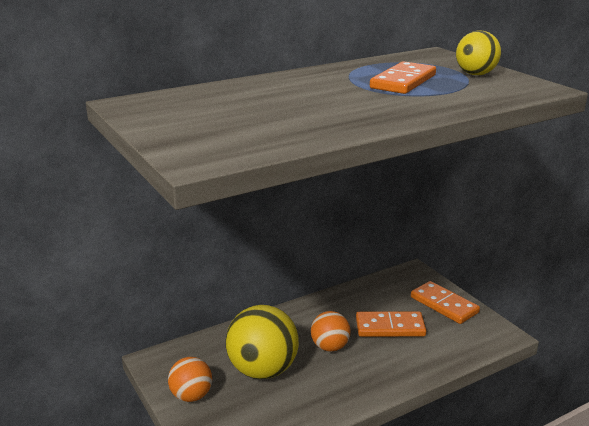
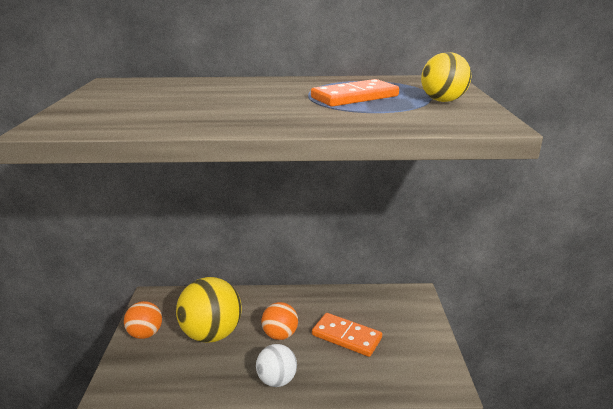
camera: 30 degrees right, 0 degrees up
(367, 384) = (277, 380): none -> white ball
(444, 305) = (416, 334): orange domino -> none

